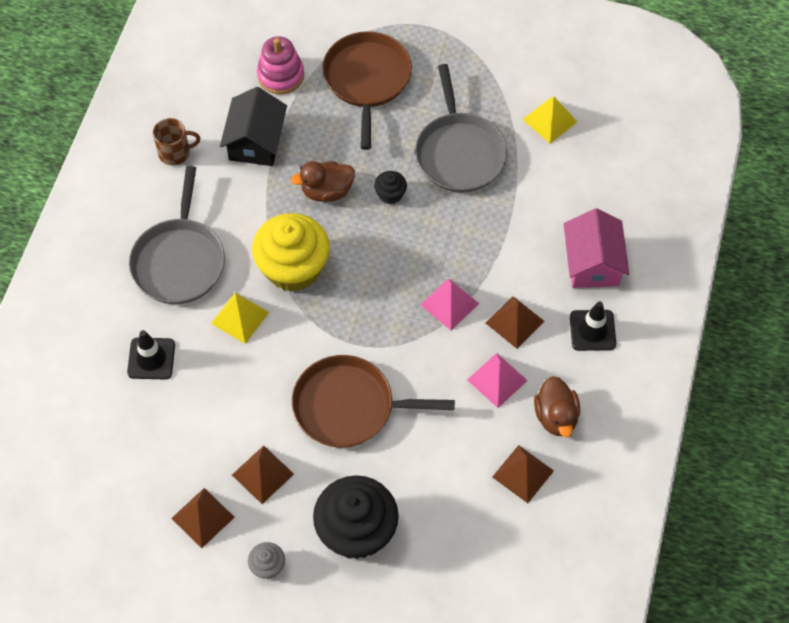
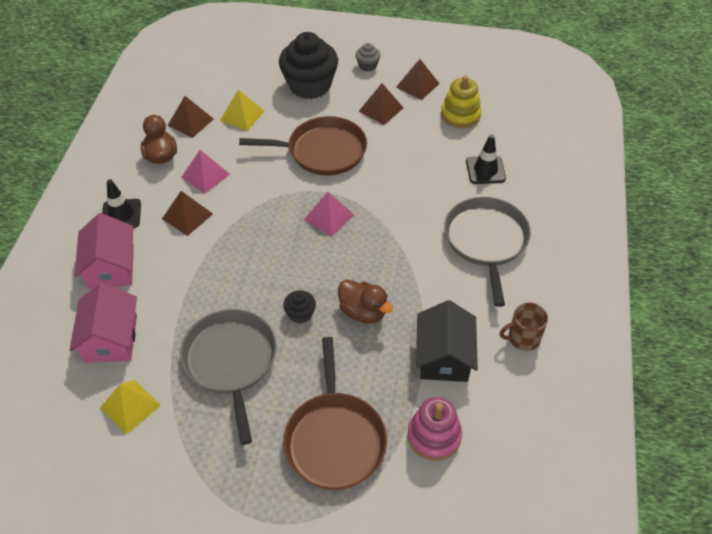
camera: 175 degrees right, 10 degrees down
(157, 454) = (460, 115): none -> yellow stacking toy
(240, 317) = (421, 203): yellow pyramid -> yellow pyramid (242, 116)
(293, 268) = (383, 243): yellow cupcake -> none
(327, 191) = (363, 312): brown duck -> brown duck turned 60 degrees clockwise
(449, 304) = (243, 225): pink pyramid -> pink pyramid (329, 217)
(578, 184) = (111, 338): none -> pink house

